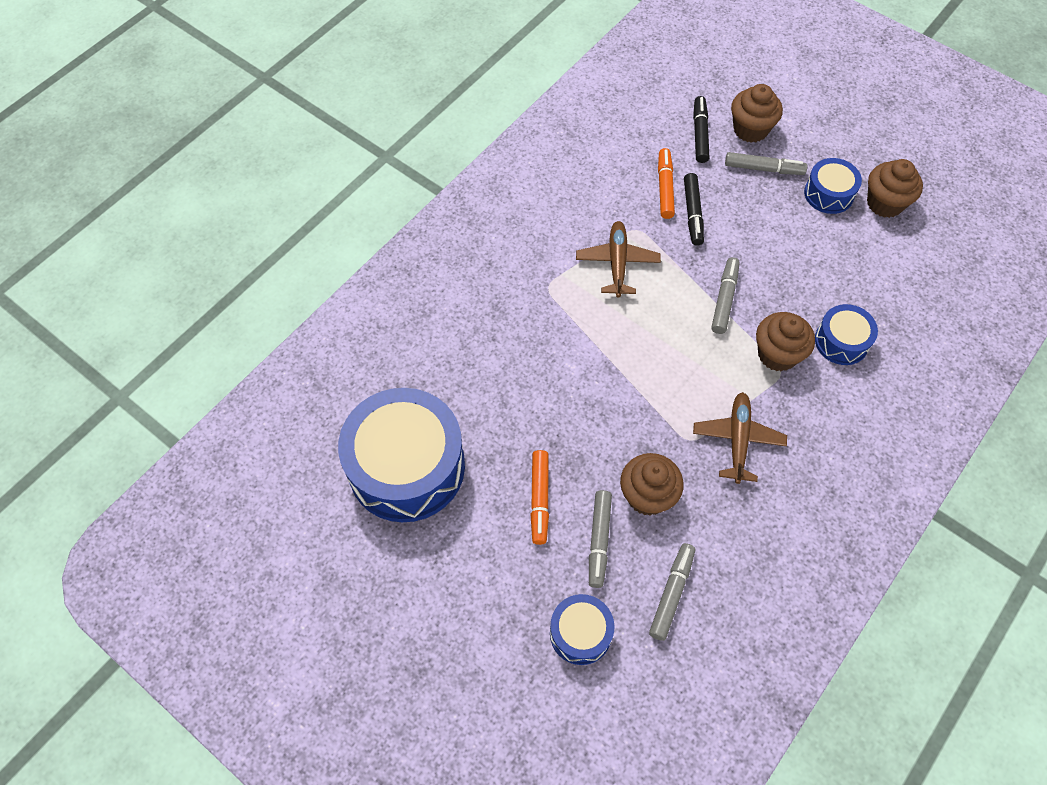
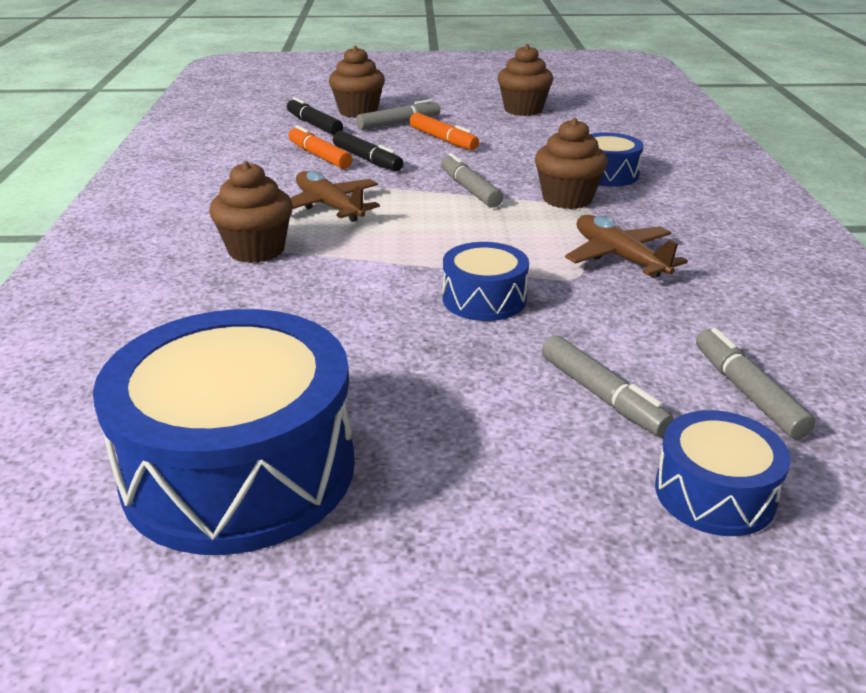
camera: 40 degrees left, 30 degrees down
(539, 499) = (478, 400): orange marker -> orange marker (443, 140)
(647, 496) = (597, 333): brown cupcake -> brown cupcake (256, 250)
(828, 194) = (472, 118): blue drum -> blue drum (484, 299)

